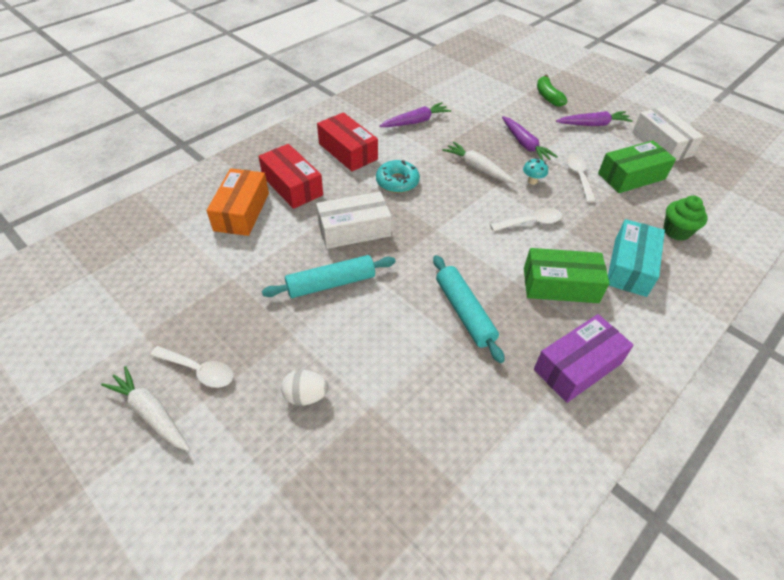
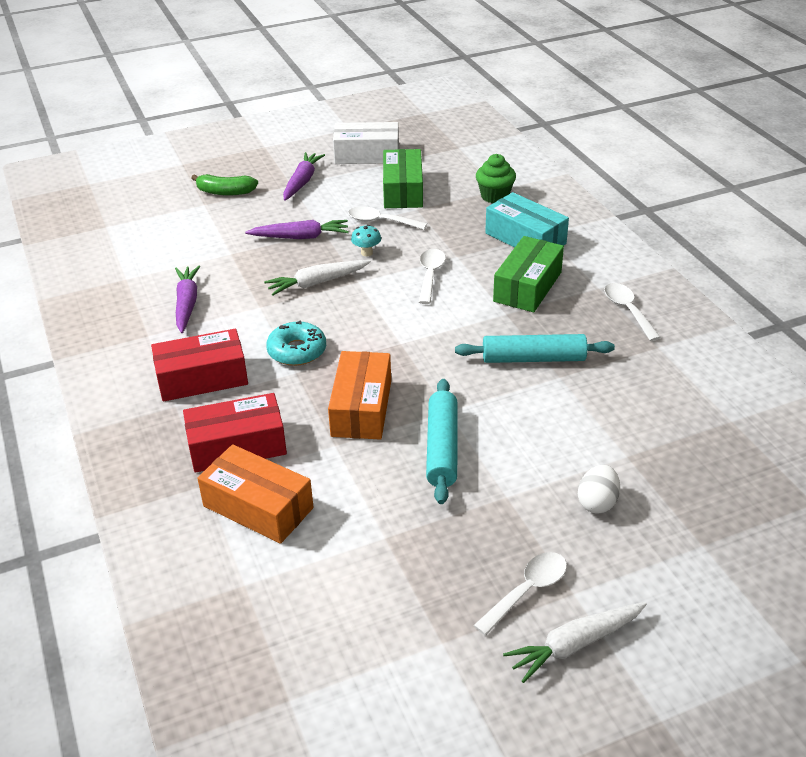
camera: 65 degrees left, 10 degrees down
(354, 230) = (361, 408): white box -> orange box
(577, 366) = (628, 310): purple box -> white spoon

